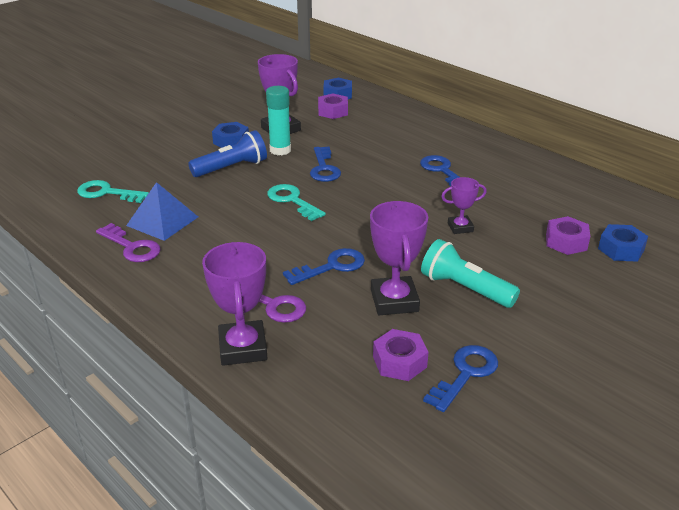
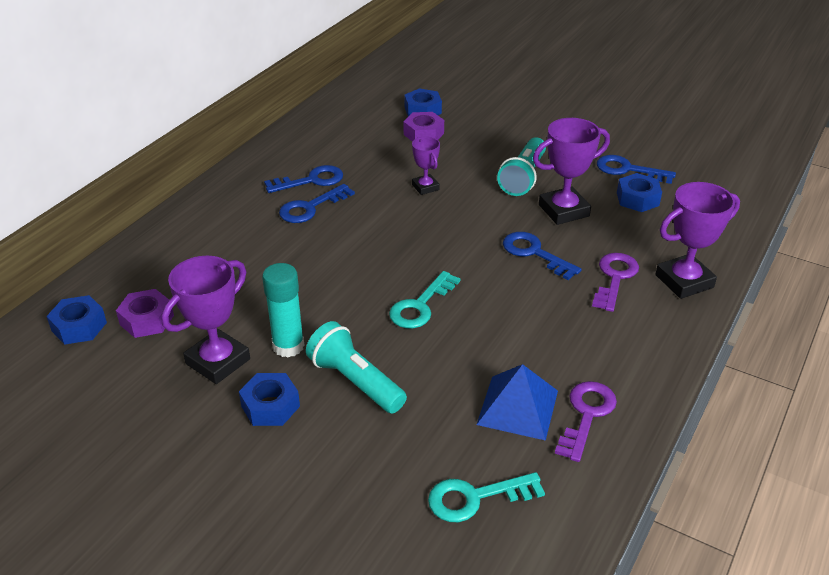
camera: 105 degrees left, 5 degrees up
(107, 193) = (475, 498): turquoise key -> turquoise key turned 75 degrees clockwise
(232, 168) = (355, 381): blue flashlight -> turquoise flashlight
(324, 168) = (330, 295): blue key -> blue key (311, 180)
(399, 362) = (637, 199): purple nut -> blue nut

